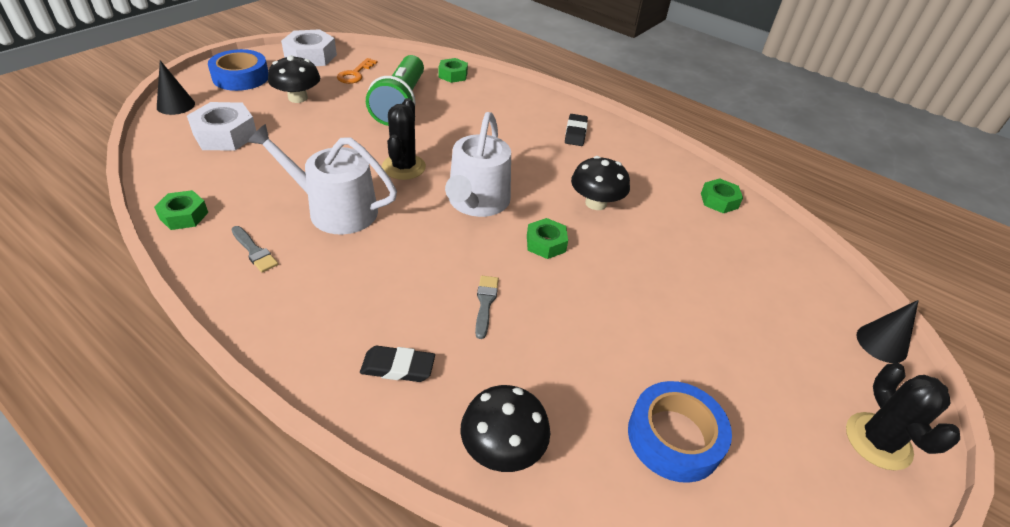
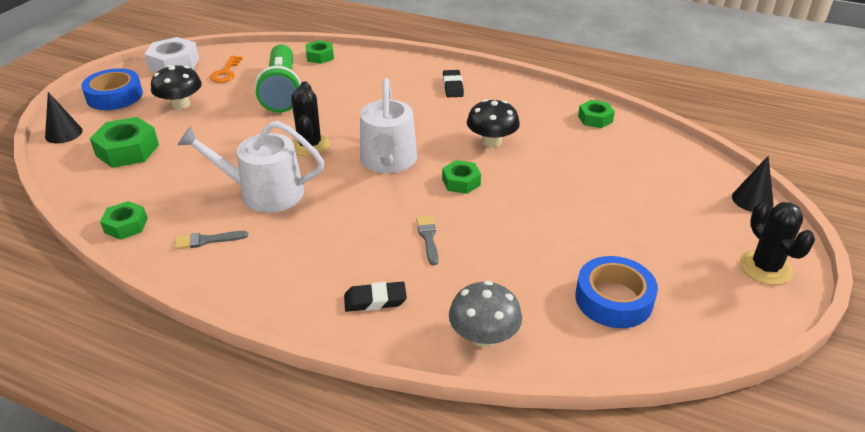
camera: 10 degrees left, 5 degrees down
(225, 135) = (127, 150): white nut -> green nut
(254, 251) = (207, 240): grey brush -> grey brush turned 135 degrees clockwise
(502, 448) = (484, 336): black mushroom -> grey mushroom

